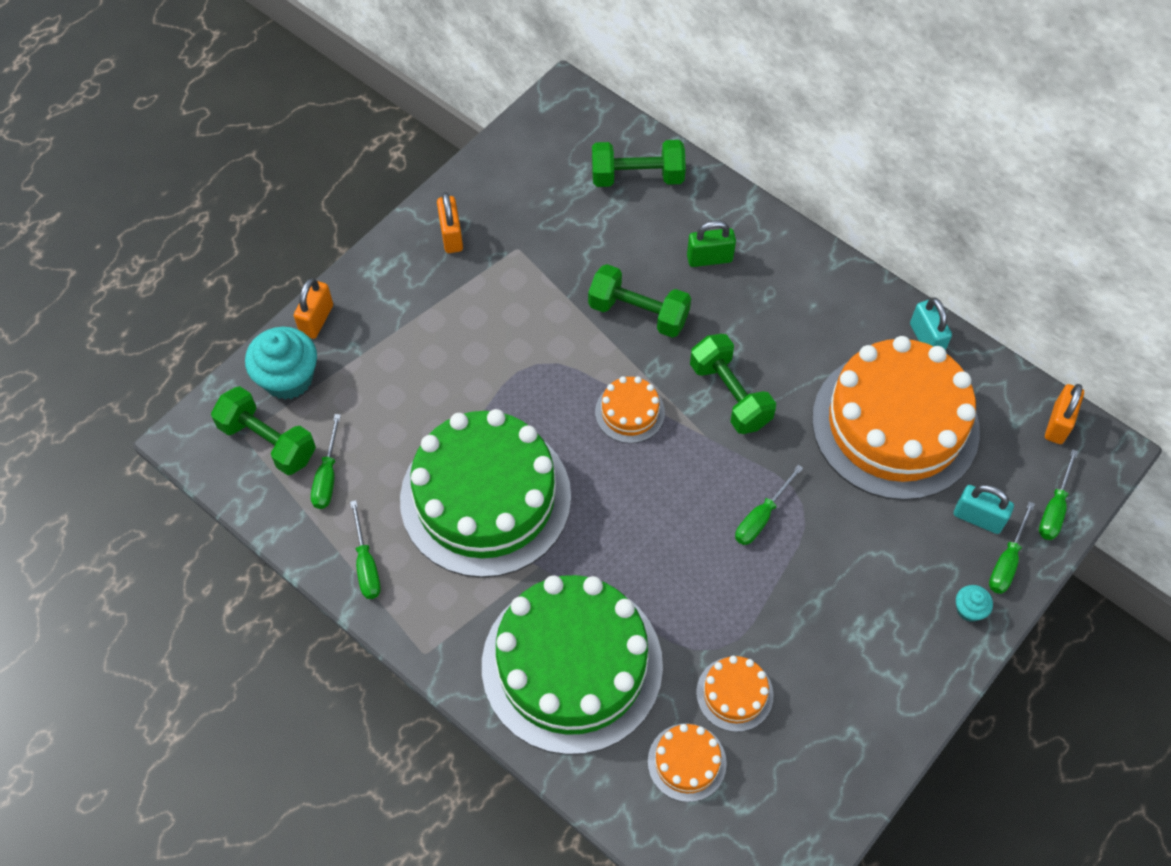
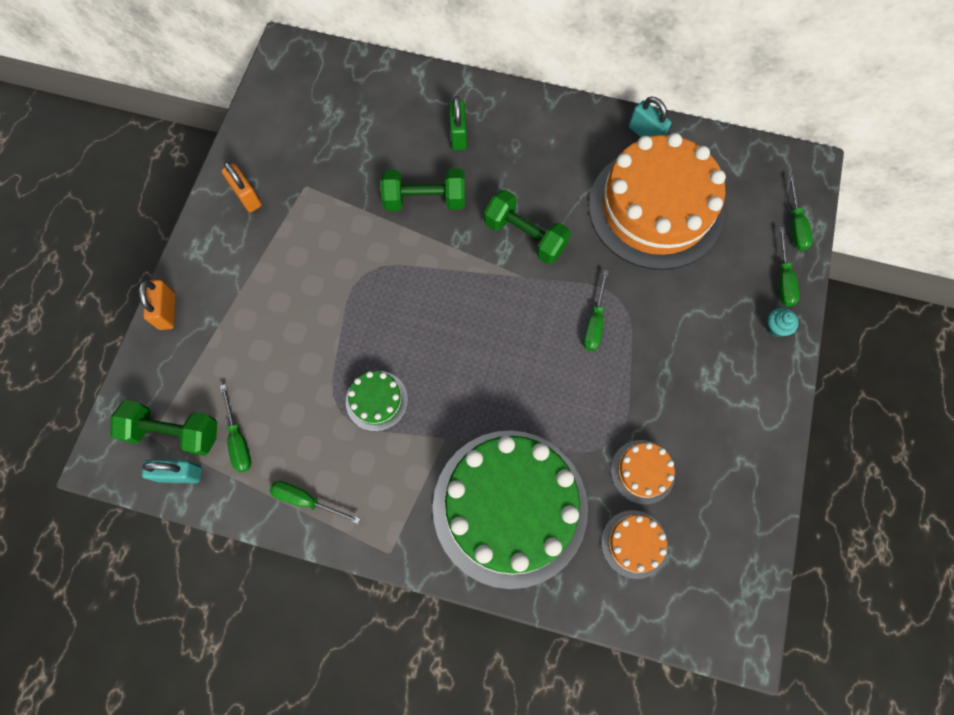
camera: 25 degrees left, 10 degrees up
(288, 378) = (166, 371): turquoise cupcake -> none
(366, 564) = (306, 500): green screwdriver -> green screwdriver turned 150 degrees clockwise
(485, 498) = (376, 400): green cake -> green cake, size x0.42
(630, 412) = (456, 282): orange cake -> none
(637, 177) = (372, 92): green dumbbell -> none
(709, 258) = (458, 135): green padlock -> green padlock turned 60 degrees counterclockwise
(978, 518) = (747, 254): turquoise padlock -> turquoise padlock (180, 474)
(1058, 424) = (766, 160): orange padlock -> none

